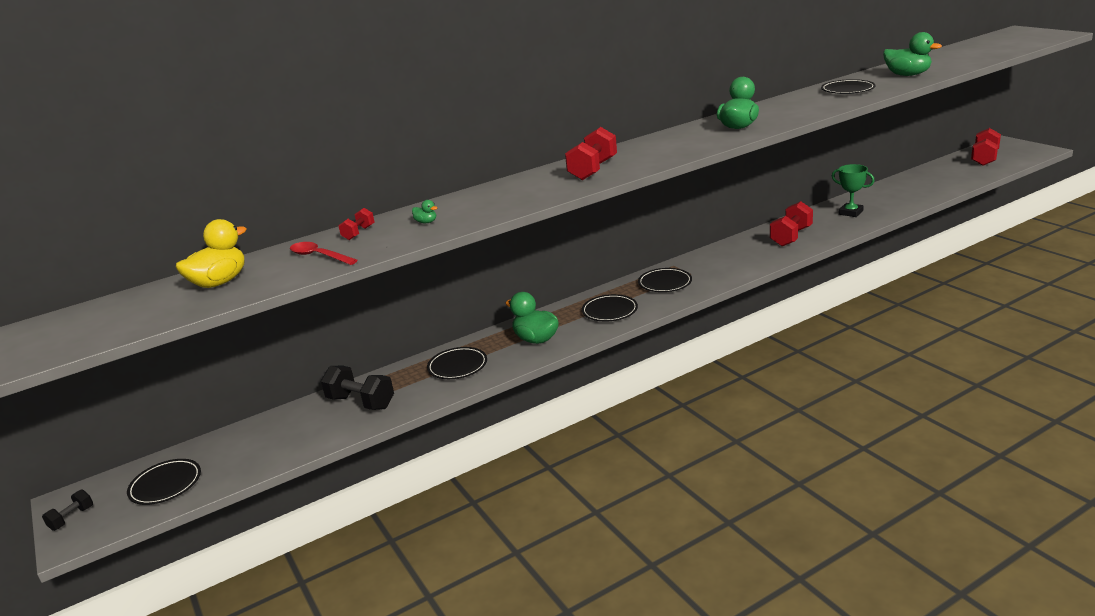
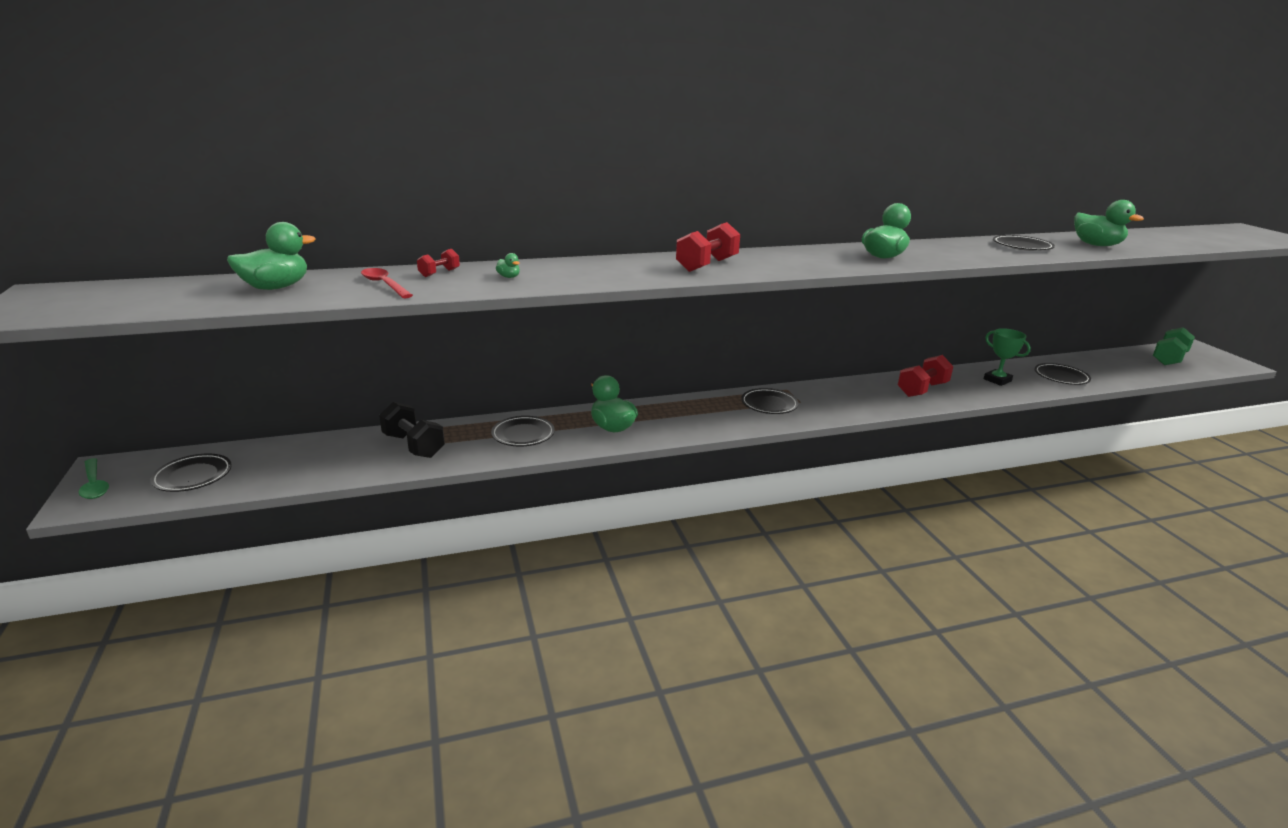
camera: 10 degrees right, 0 degrees up
(72, 518) = (94, 485): black dumbbell -> green spoon
(219, 282) = (276, 287): yellow duck -> green duck
(609, 311) = (699, 418): black plate -> black plate (1061, 377)
(984, 158) = (1169, 359): red dumbbell -> green dumbbell

